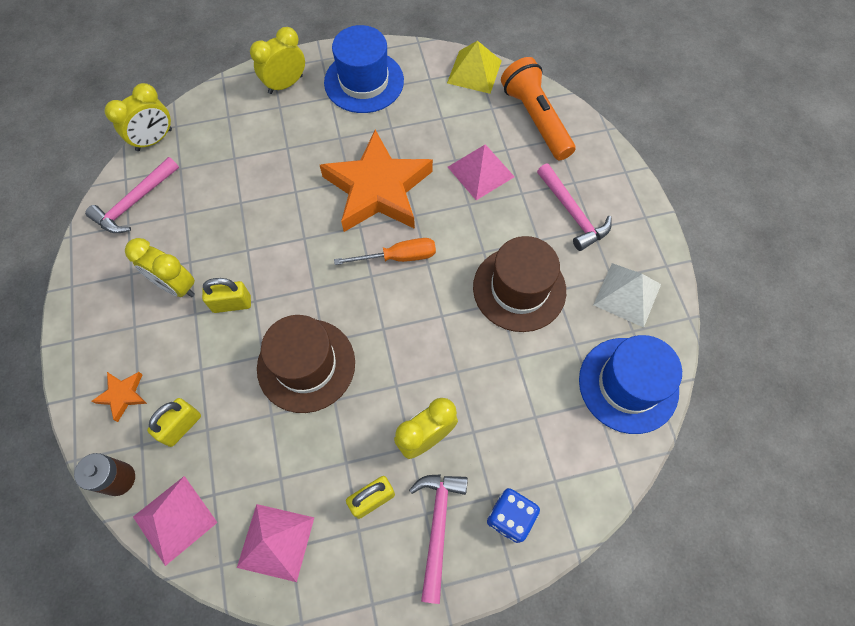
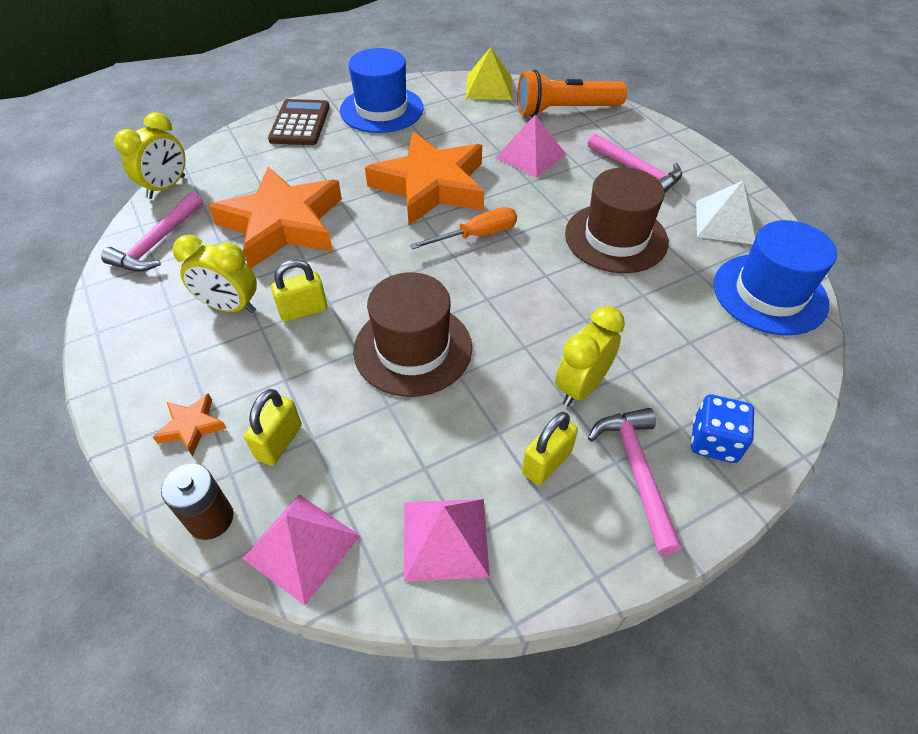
camera: 15 degrees left, 15 degrees down
(239, 205) = (283, 224): none -> orange star
(285, 84) = (300, 123): yellow clock -> brown calculator
(535, 119) = (564, 110): orange flashlight -> orange flashlight turned 60 degrees counterclockwise

